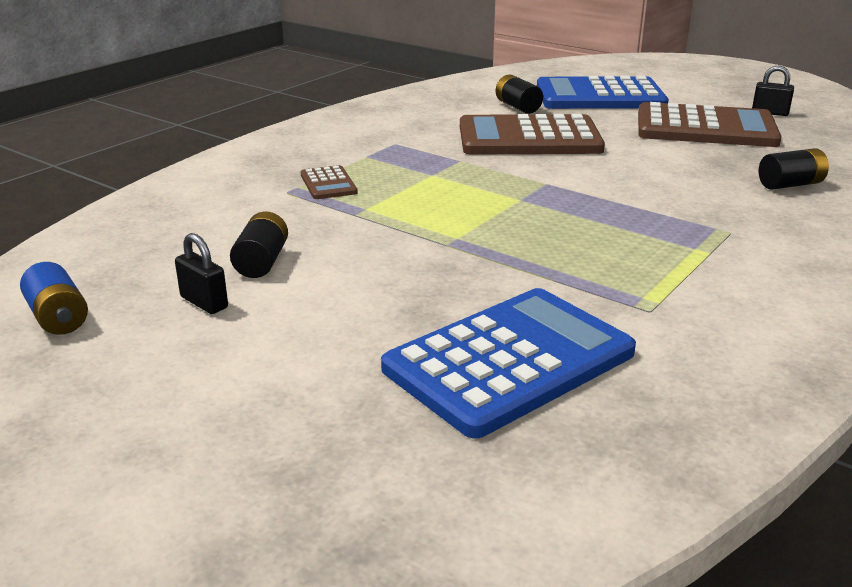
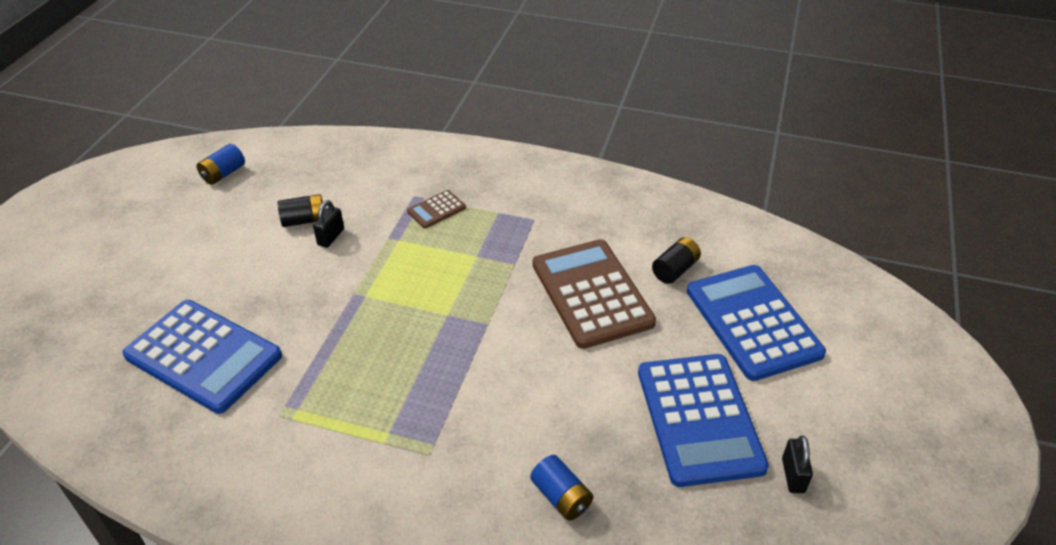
camera: 70 degrees right, 15 degrees up
(204, 302) = (249, 216): black padlock -> black padlock (331, 237)
(705, 128) = (699, 419): brown calculator -> blue calculator
(790, 185) = (561, 497): black battery -> blue battery

